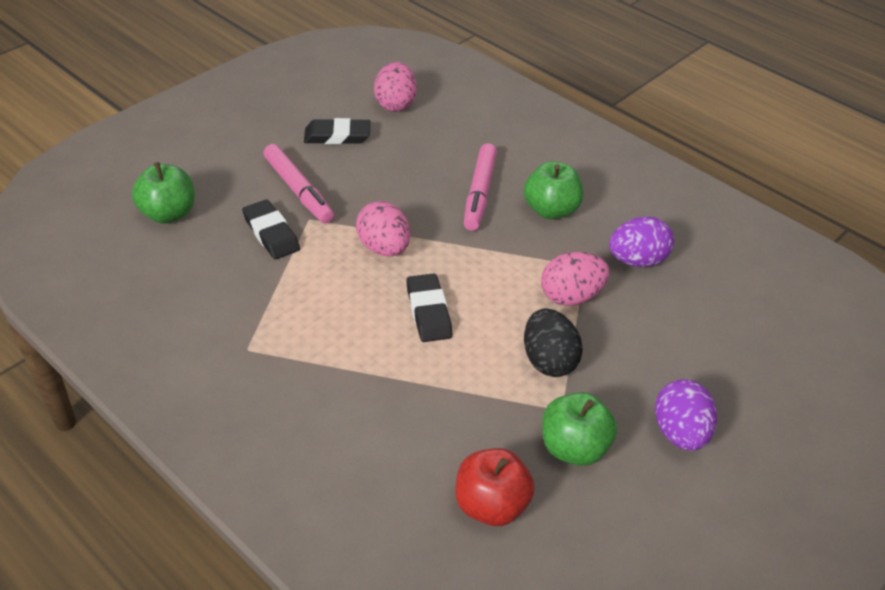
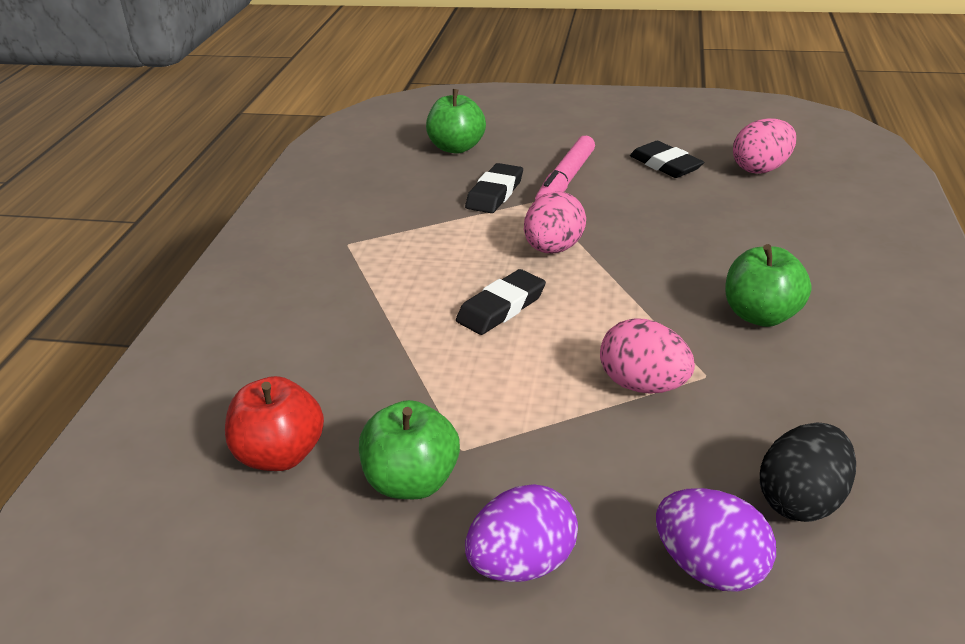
camera: 60 degrees right, 10 degrees down
(479, 193) = (713, 263): pink marker -> none
(548, 361) = (523, 410): black egg -> black egg (802, 500)
(637, 260) = (776, 410): purple egg -> purple egg (710, 568)

